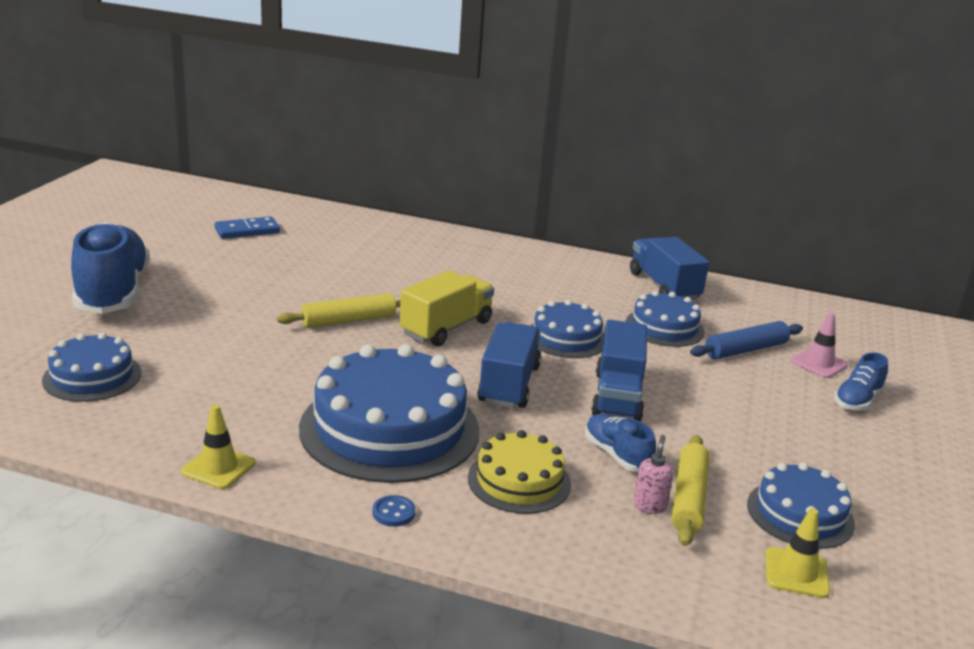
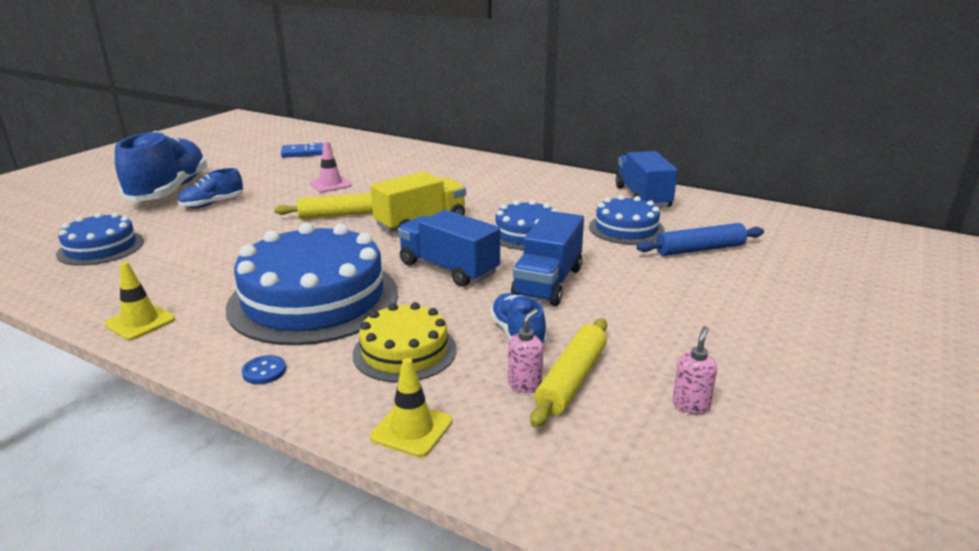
camera: 15 degrees right, 0 degrees up
(509, 385) = (448, 269): blue truck -> blue truck turned 75 degrees counterclockwise
(796, 573) = (658, 469): yellow traffic cone -> yellow traffic cone (411, 429)
(800, 514) = (691, 405): blue cake -> pink soap dispenser
(818, 363) = (773, 264): pink traffic cone -> pink traffic cone (330, 184)
(857, 400) = (803, 298): blue shoe -> blue shoe (212, 204)

